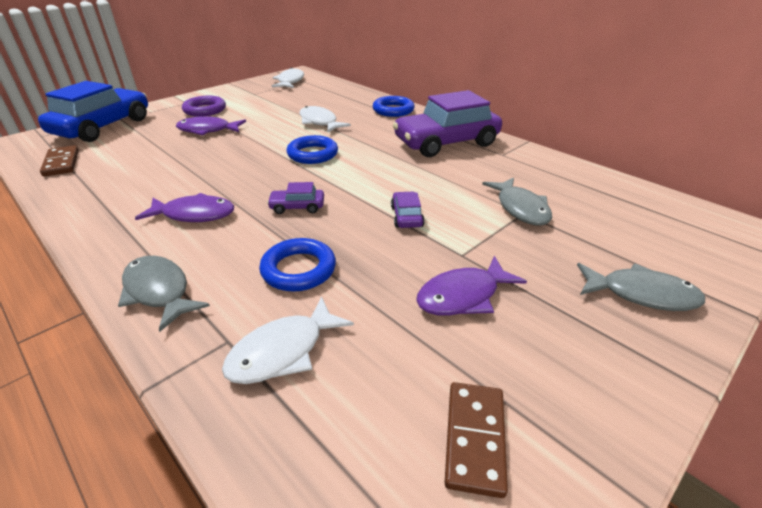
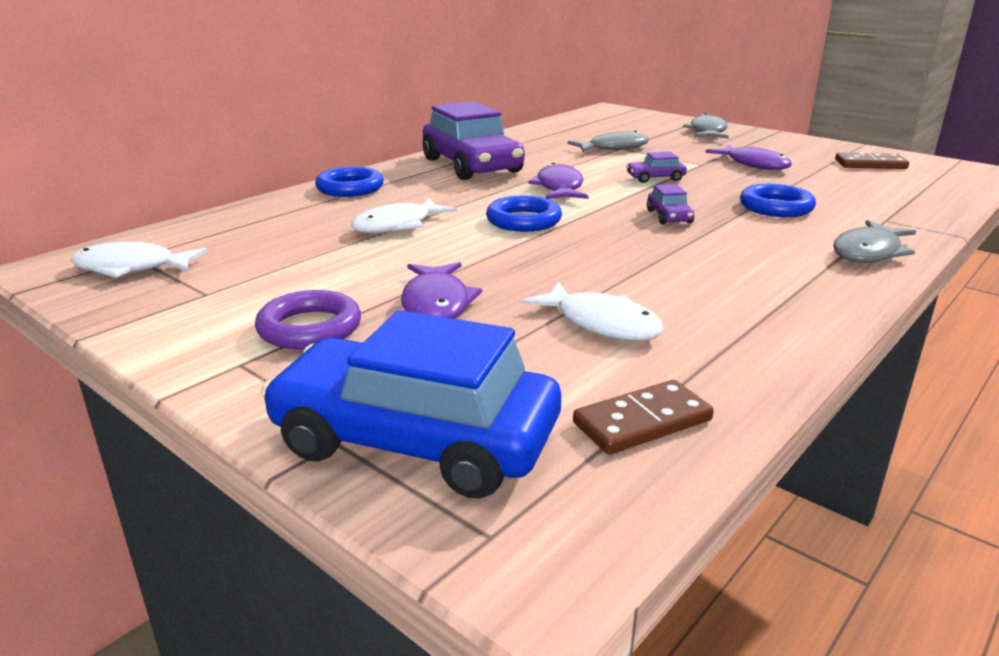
camera: 95 degrees left, 10 degrees down
(194, 214) = (727, 262): purple fish -> purple fish (559, 188)
(283, 351) = (871, 204): white fish -> white fish (601, 323)

